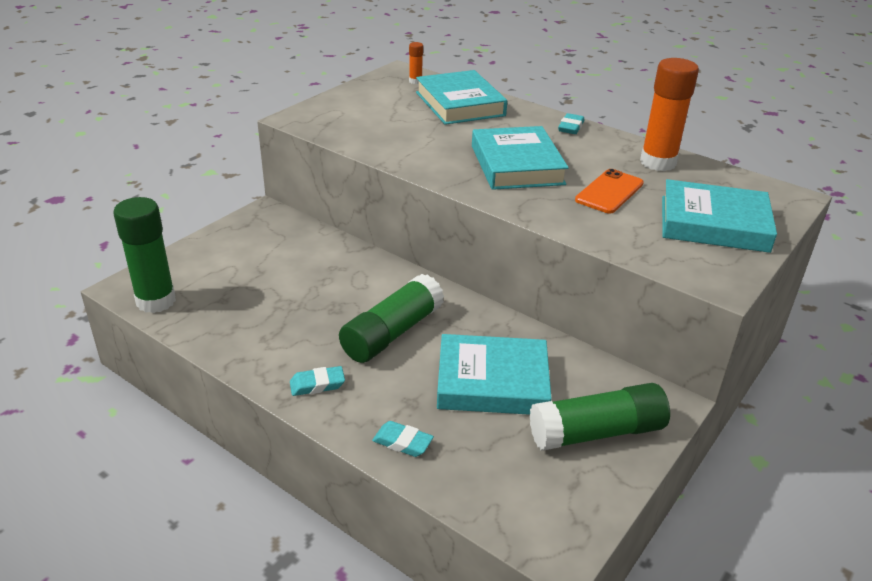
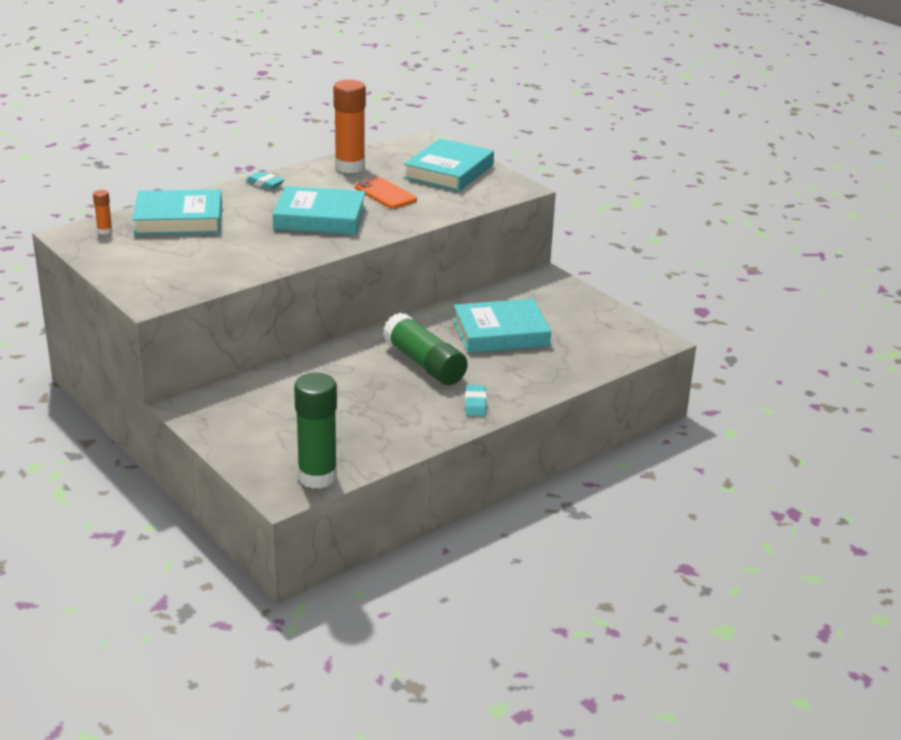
camera: 75 degrees left, 5 degrees down
(402, 442) = (551, 377): turquoise eraser -> none
(492, 382) = (501, 333): turquoise book -> turquoise book turned 60 degrees clockwise
(597, 432) = (565, 307): green glue stick -> none

